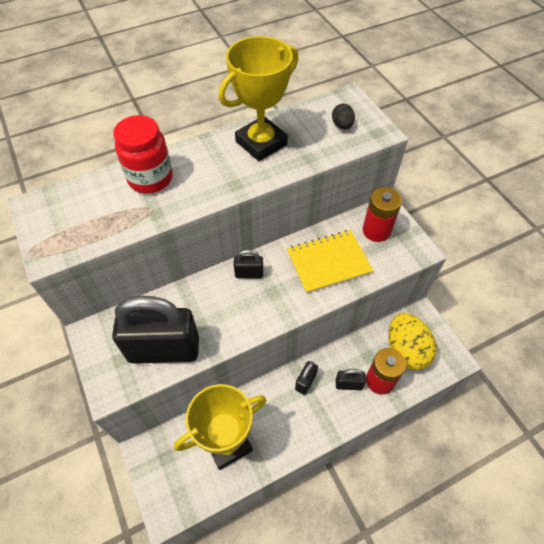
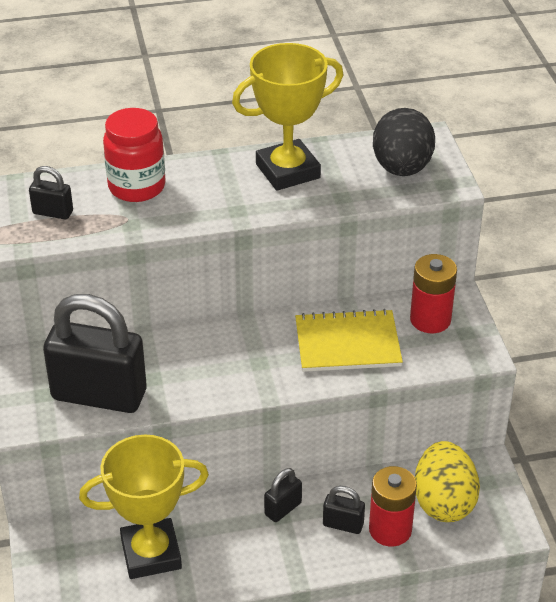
camera: 15 degrees right, 15 degrees down
(249, 273) = (235, 336): black padlock -> black padlock (53, 212)
(342, 125) = (401, 168): black egg -> black egg, size x2.10

